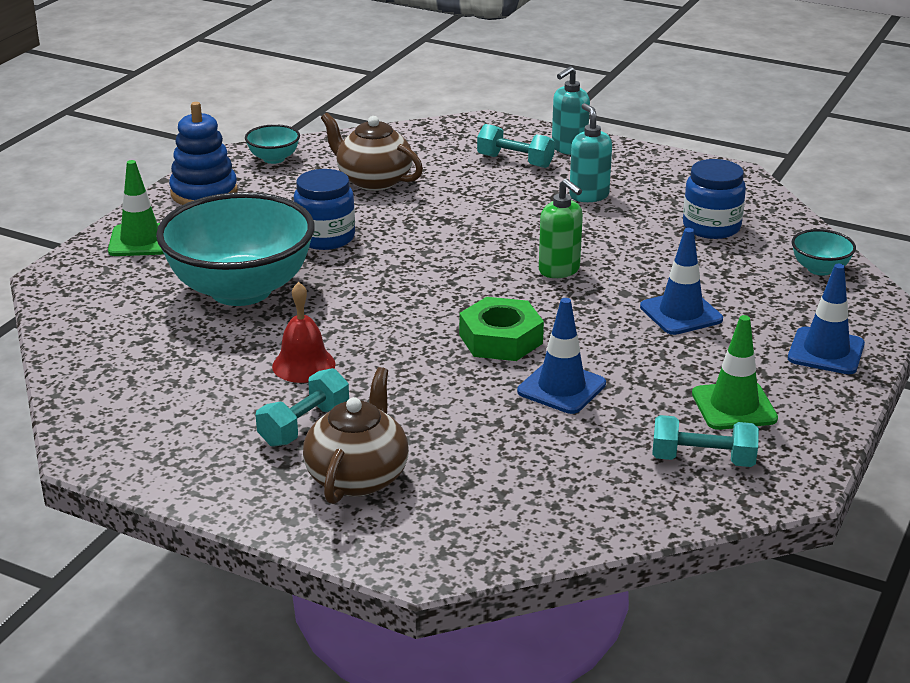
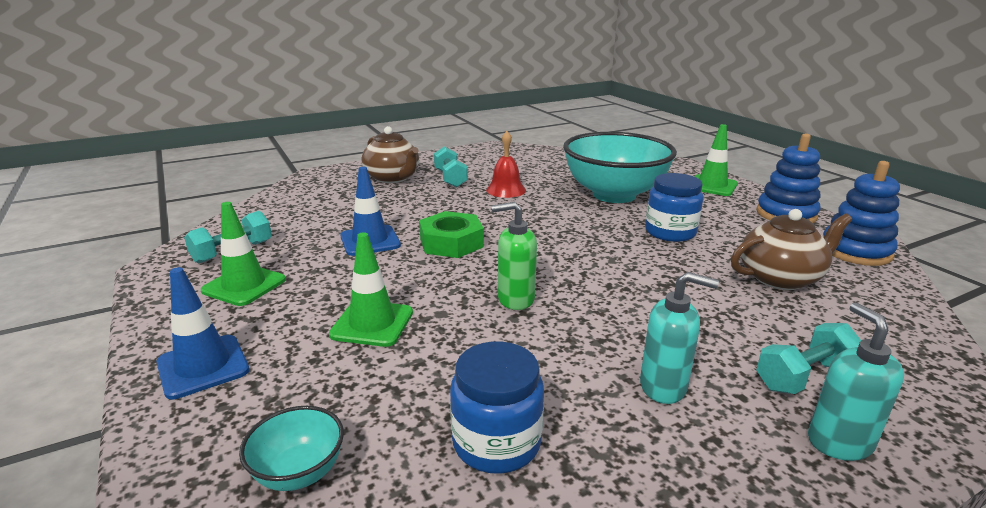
camera: 125 degrees right, 5 degrees down
(274, 159) = (855, 251): turquoise bowl -> blue stacking toy
(681, 313) = (372, 323): blue traffic cone -> green traffic cone

